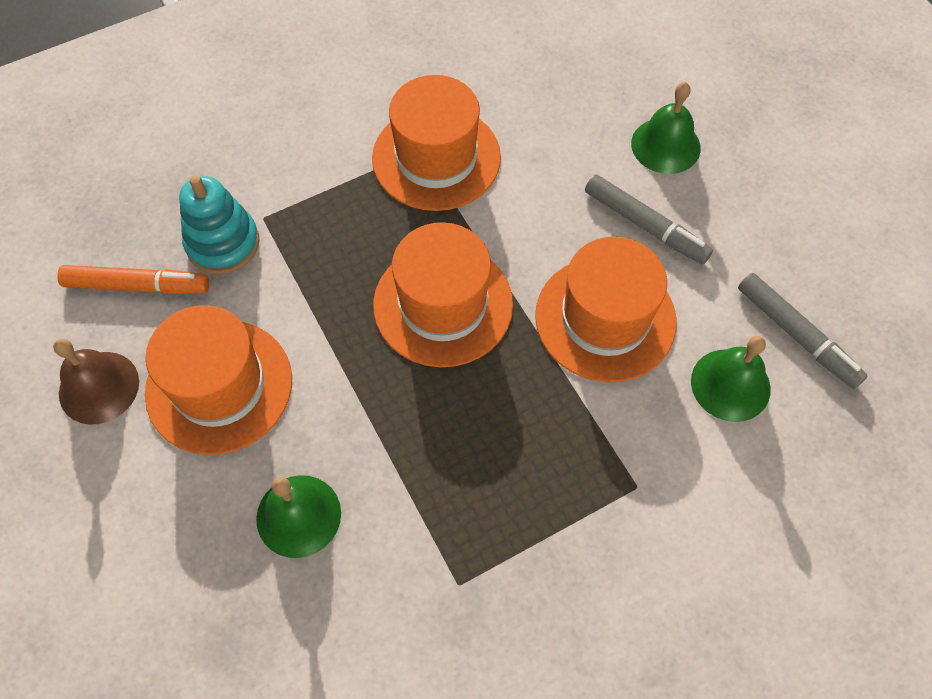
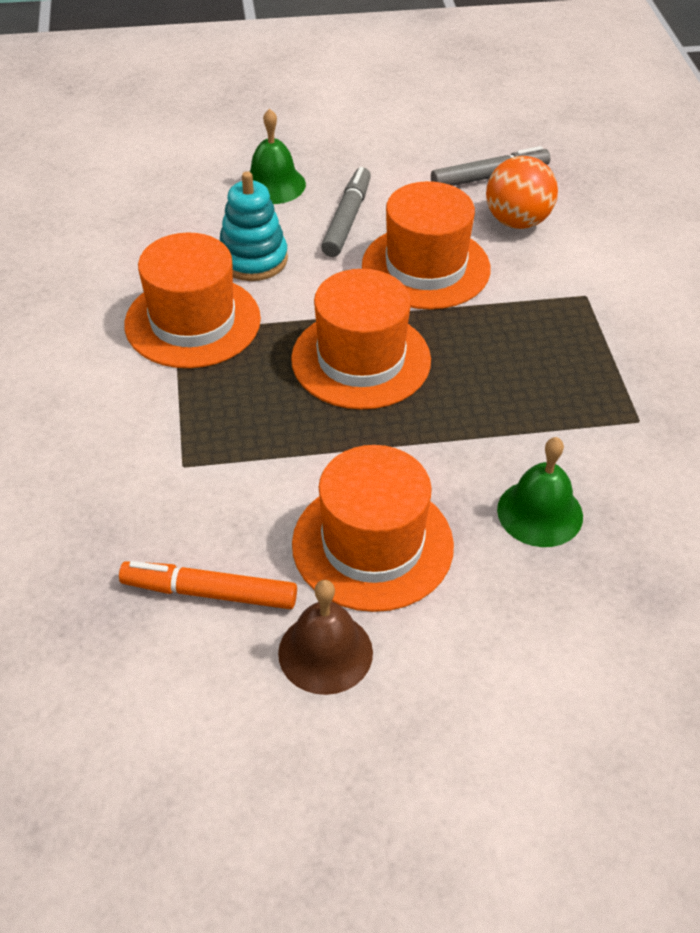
camera: 70 degrees left, 15 degrees down
(137, 286) = (209, 592): orange marker -> orange marker turned 105 degrees counterclockwise
(223, 243) = (196, 505): turquoise stacking toy -> turquoise stacking toy (253, 259)
(645, 226) = (347, 219): grey marker -> grey marker turned 45 degrees counterclockwise
(730, 384) = (517, 221): green bell -> orange ball

